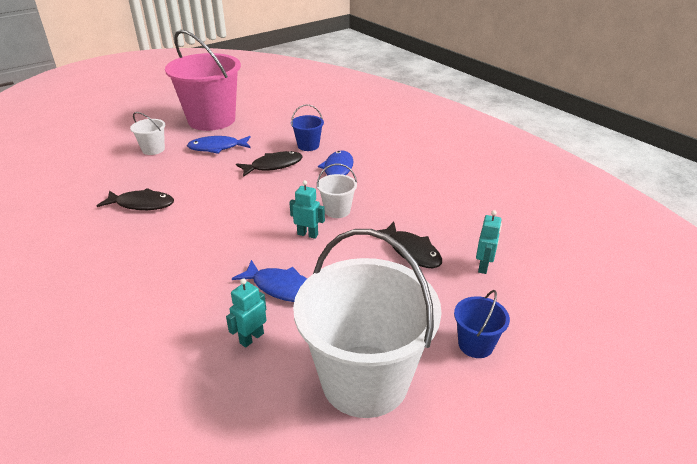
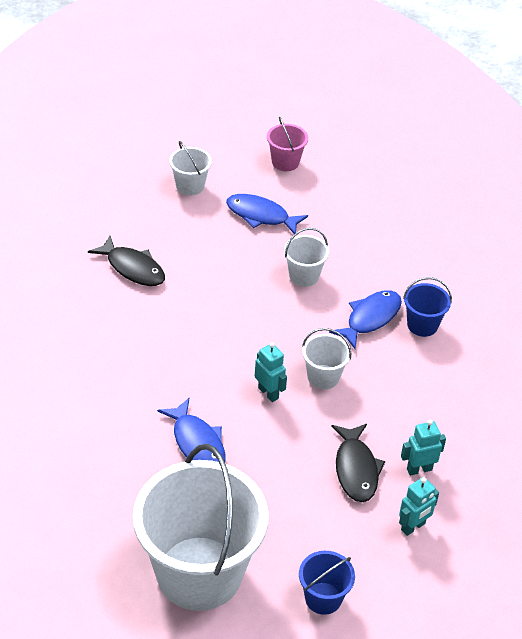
camera: 30 degrees right, 10 degrees up
(211, 120) = (285, 162): pink bucket -> pink bucket, size x0.43
(251, 338) = (136, 481): turquoise robot -> turquoise robot (419, 469)
(273, 166) = (304, 276): black fish -> white bucket
(308, 146) = (367, 261): blue bucket -> blue bucket (422, 325)

